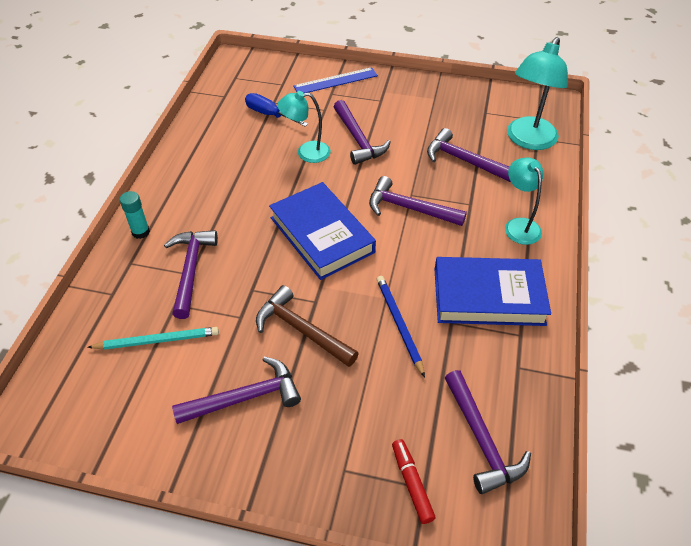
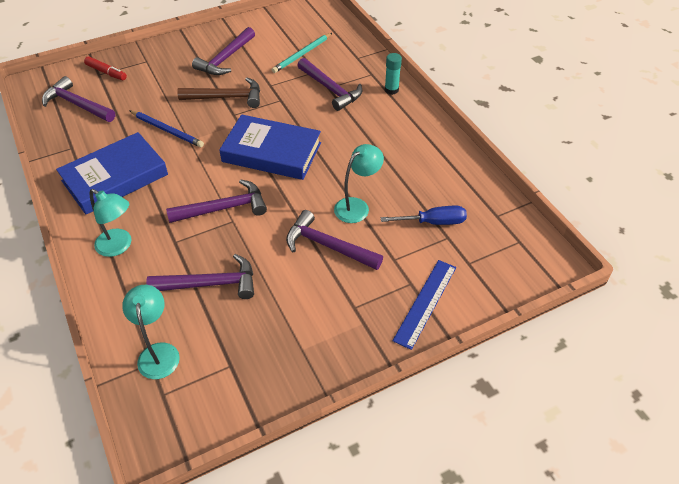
camera: 140 degrees right, 0 degrees up
(528, 140) = (158, 352): turquoise lamp -> turquoise lamp, size x0.63

